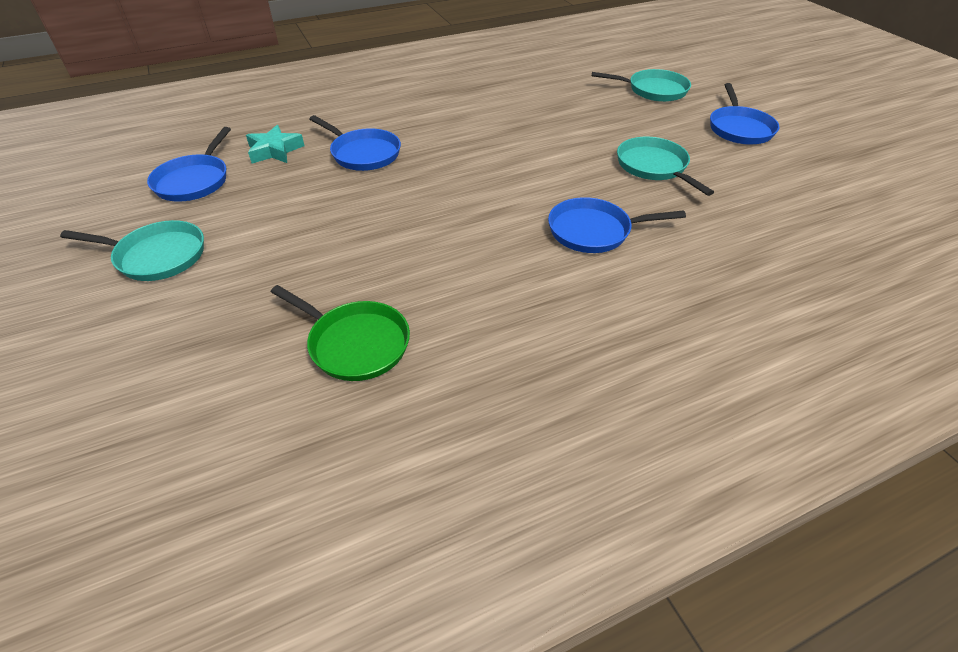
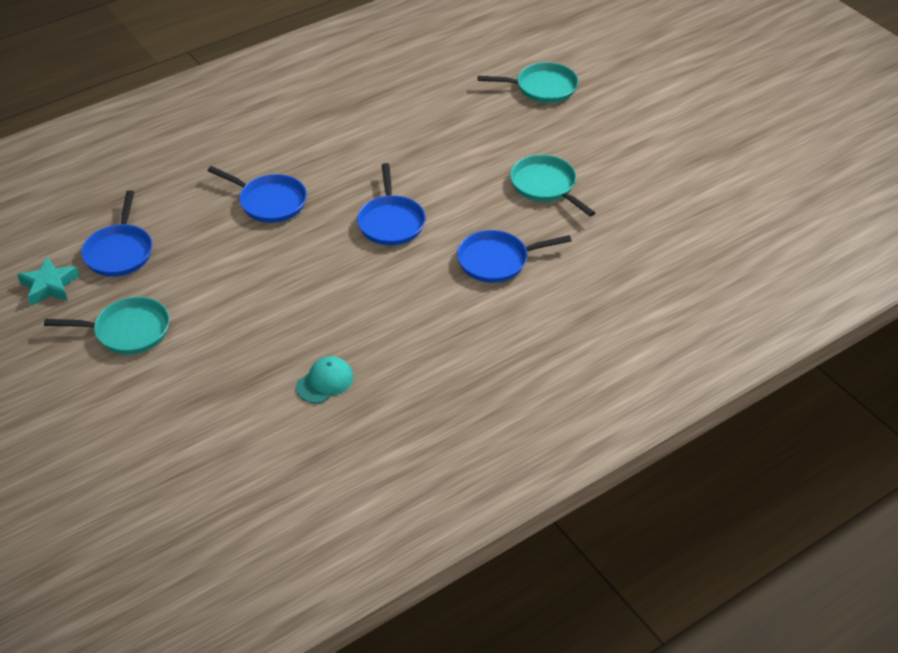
camera: 10 degrees left, 0 degrees up
(275, 150) = (181, 208): turquoise star -> turquoise star (49, 286)
(355, 343) = (325, 382): green pan -> turquoise cap
(739, 128) = (625, 130): blue pan -> blue pan (391, 222)

